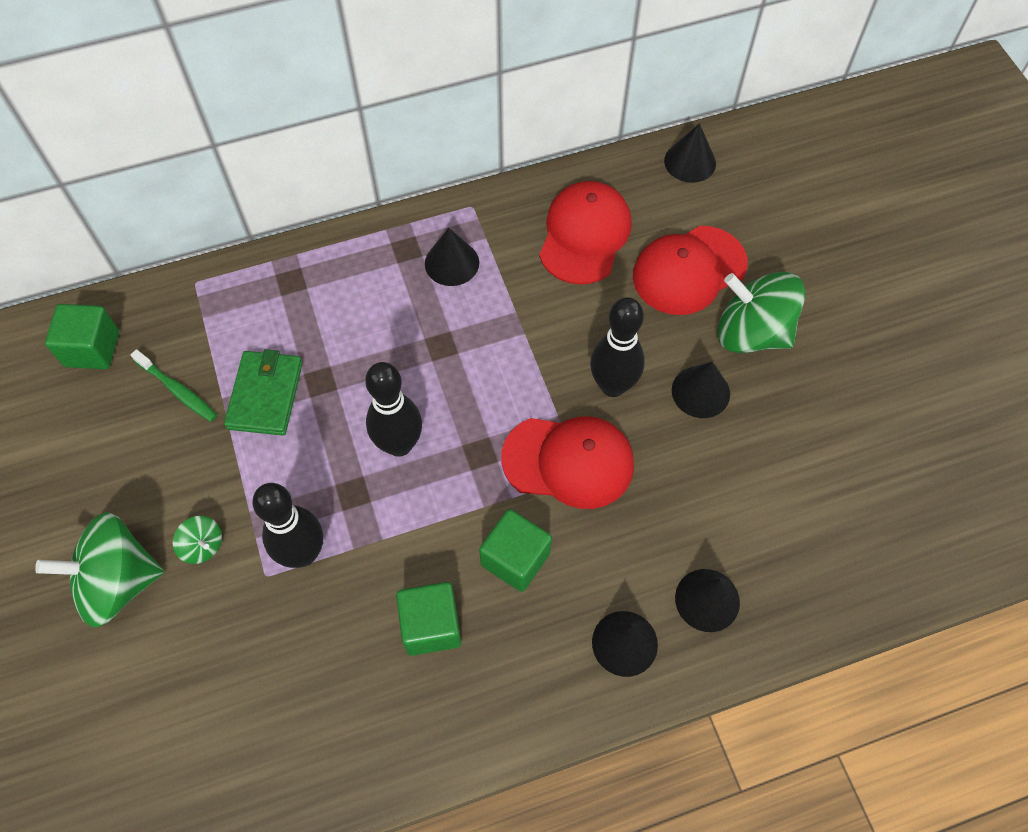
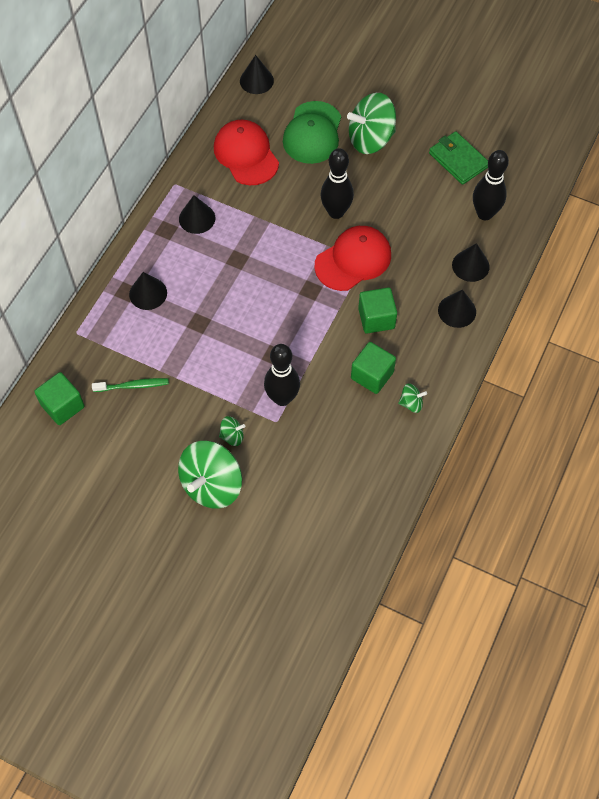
camera: 45 degrees left, 0 degrees up
(265, 395) = (180, 351): green wallet -> green wallet (458, 160)
(399, 444) = (270, 317): black bowling pin -> black bowling pin (484, 214)
(436, 709) = (411, 403): none -> green spinning top
(689, 270) = (312, 133): red cap -> green cap
(700, 392) = (376, 183): black cone -> black cone (148, 293)

